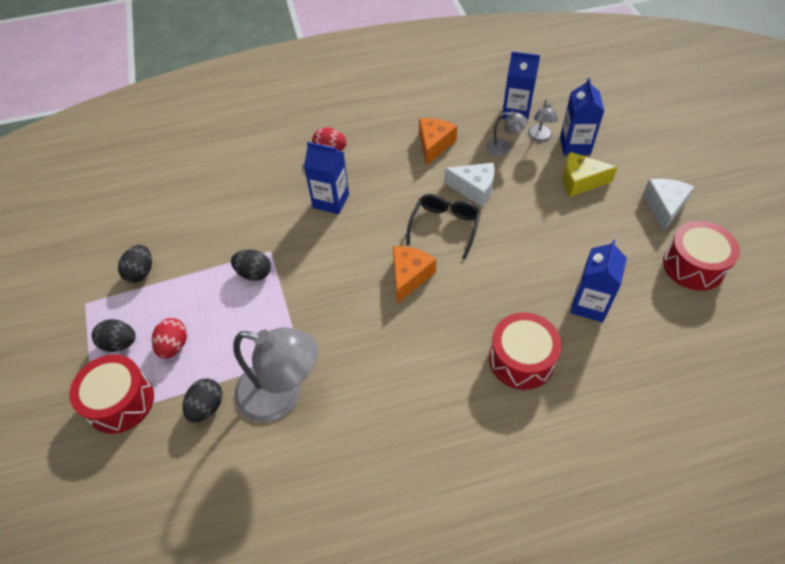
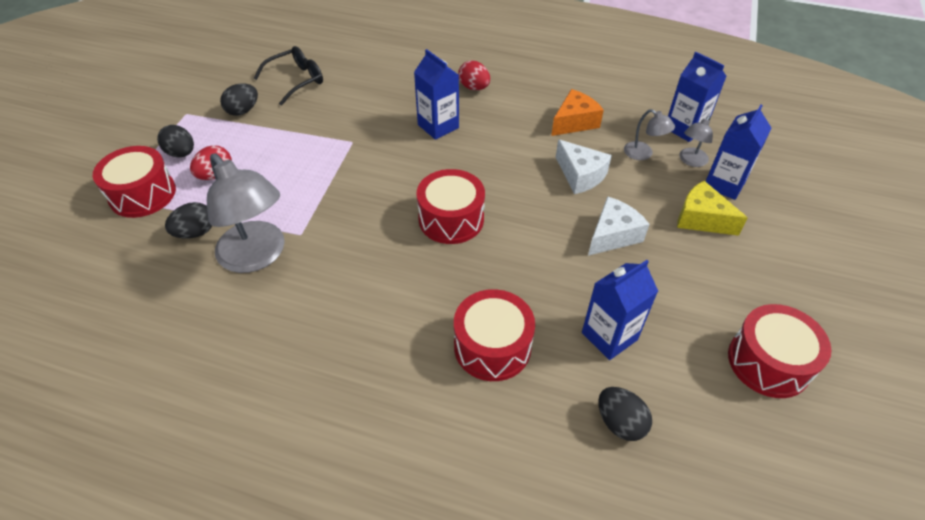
camera: 30 degrees right, 5 degrees down
(254, 273) = (324, 152): black egg -> black egg (620, 423)
(409, 276) = (451, 219): orange cheese -> red drum
(445, 226) = (522, 194): black glasses -> black glasses (296, 80)
(664, 207) = (781, 287): white cheese -> white cheese (612, 235)

